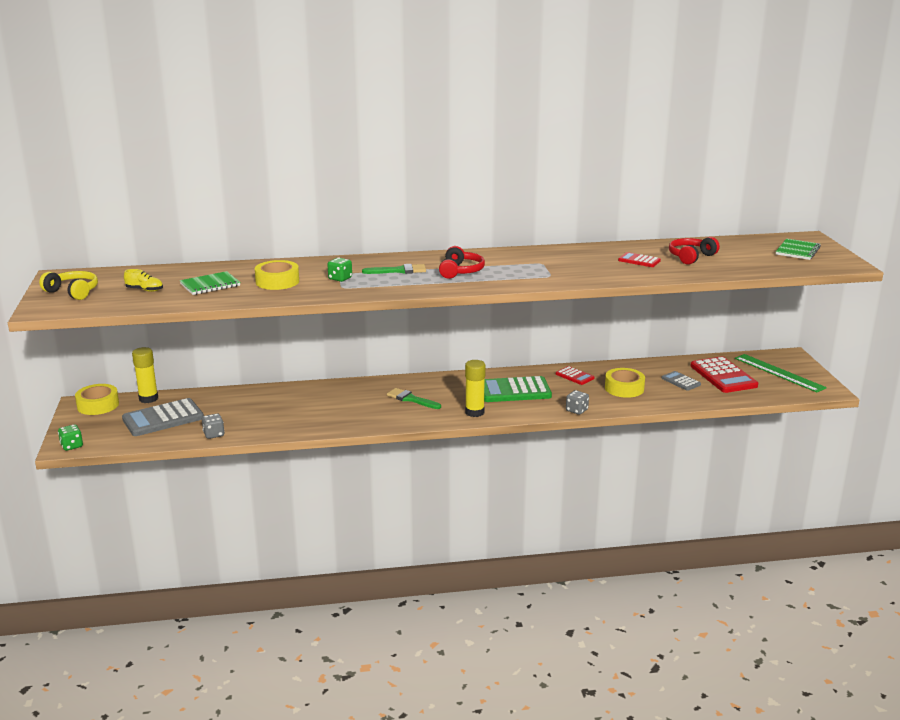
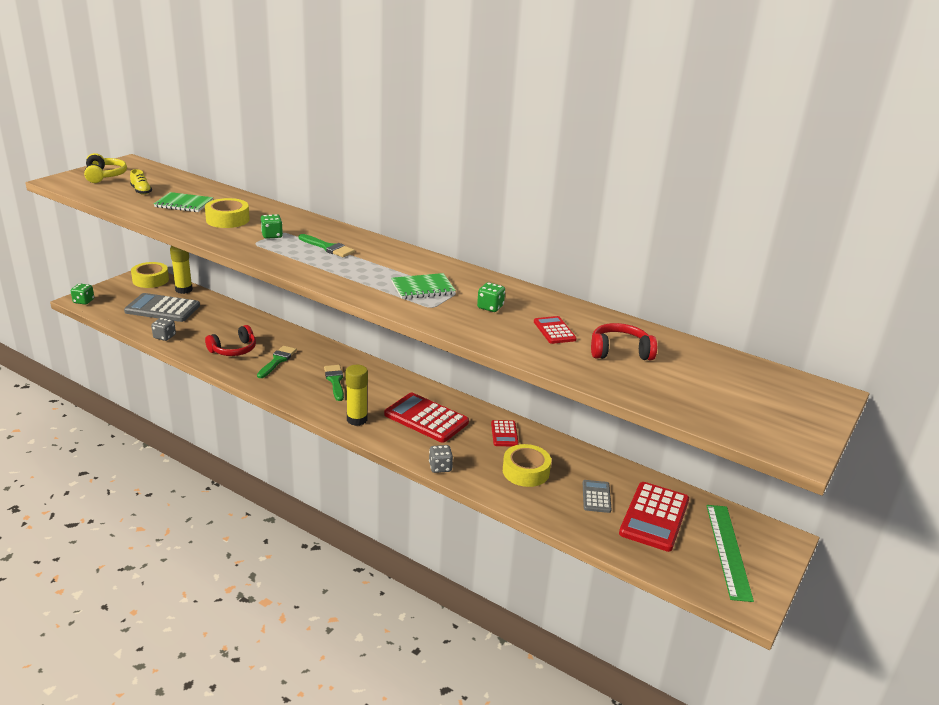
camera: 40 degrees right, 5 degrees up
(342, 407) = (277, 361): none -> green brush
(460, 271) = (371, 269): red headphones -> red headphones (233, 350)
(514, 391) = (426, 418): green calculator -> red calculator
(579, 263) = (490, 307): none -> green dice
(797, 251) = (769, 403): green notebook -> green notebook (423, 288)

